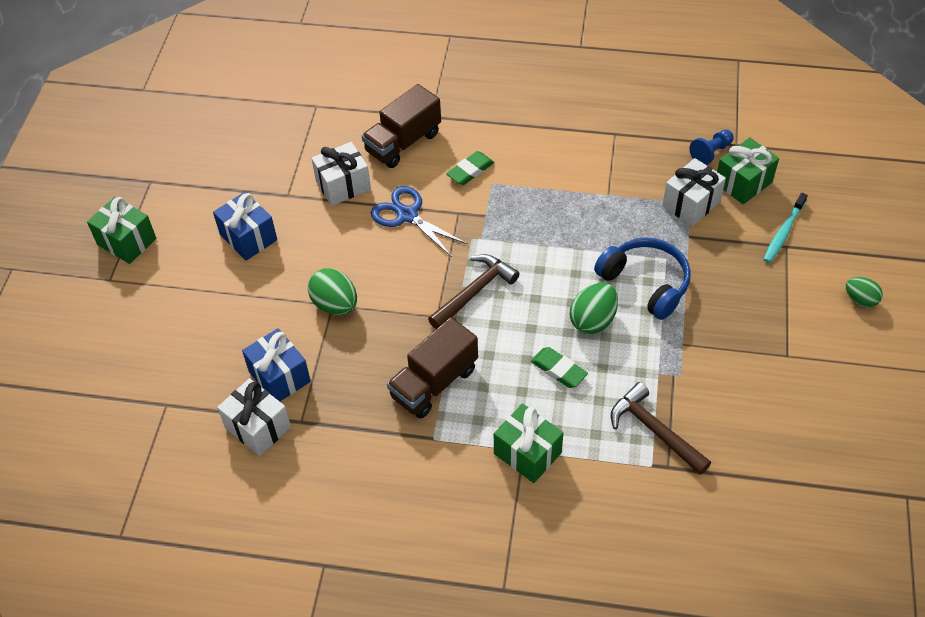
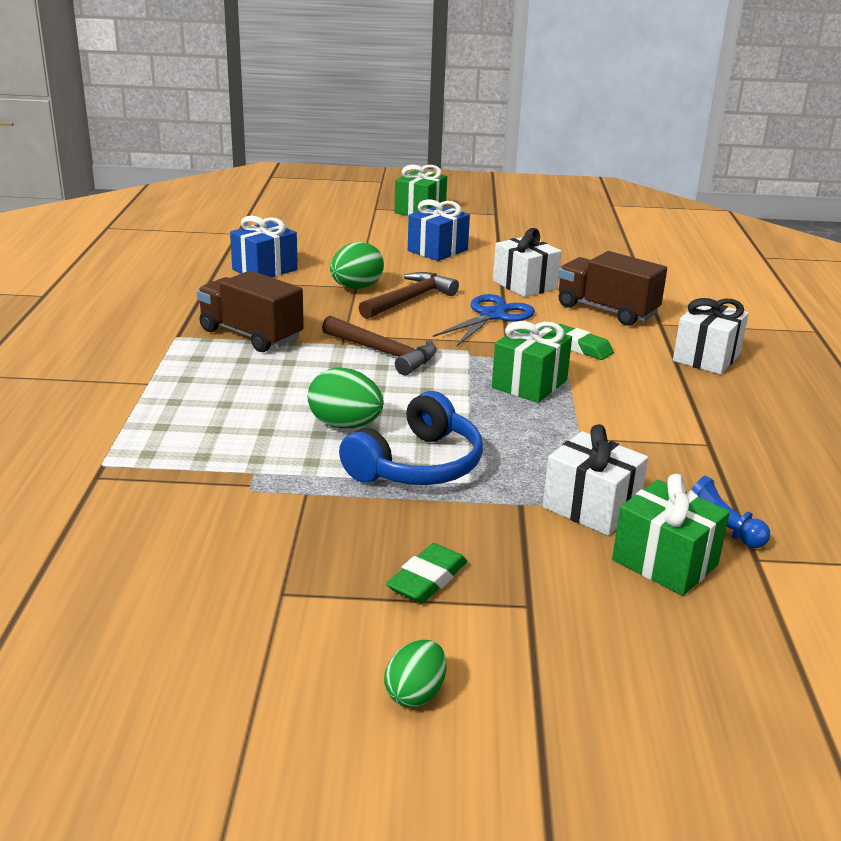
camera: 80 degrees right, 25 degrees down
(258, 427) = (207, 264): white gift -> white gift (706, 358)
(527, 453) = (144, 385): green gift -> green gift (529, 384)
(558, 370) = (264, 403): green eraser -> green eraser (427, 579)
(654, 430) = (157, 467): brown hammer -> brown hammer (409, 300)
(783, 232) = (561, 603): turquoise toothbrush -> none

